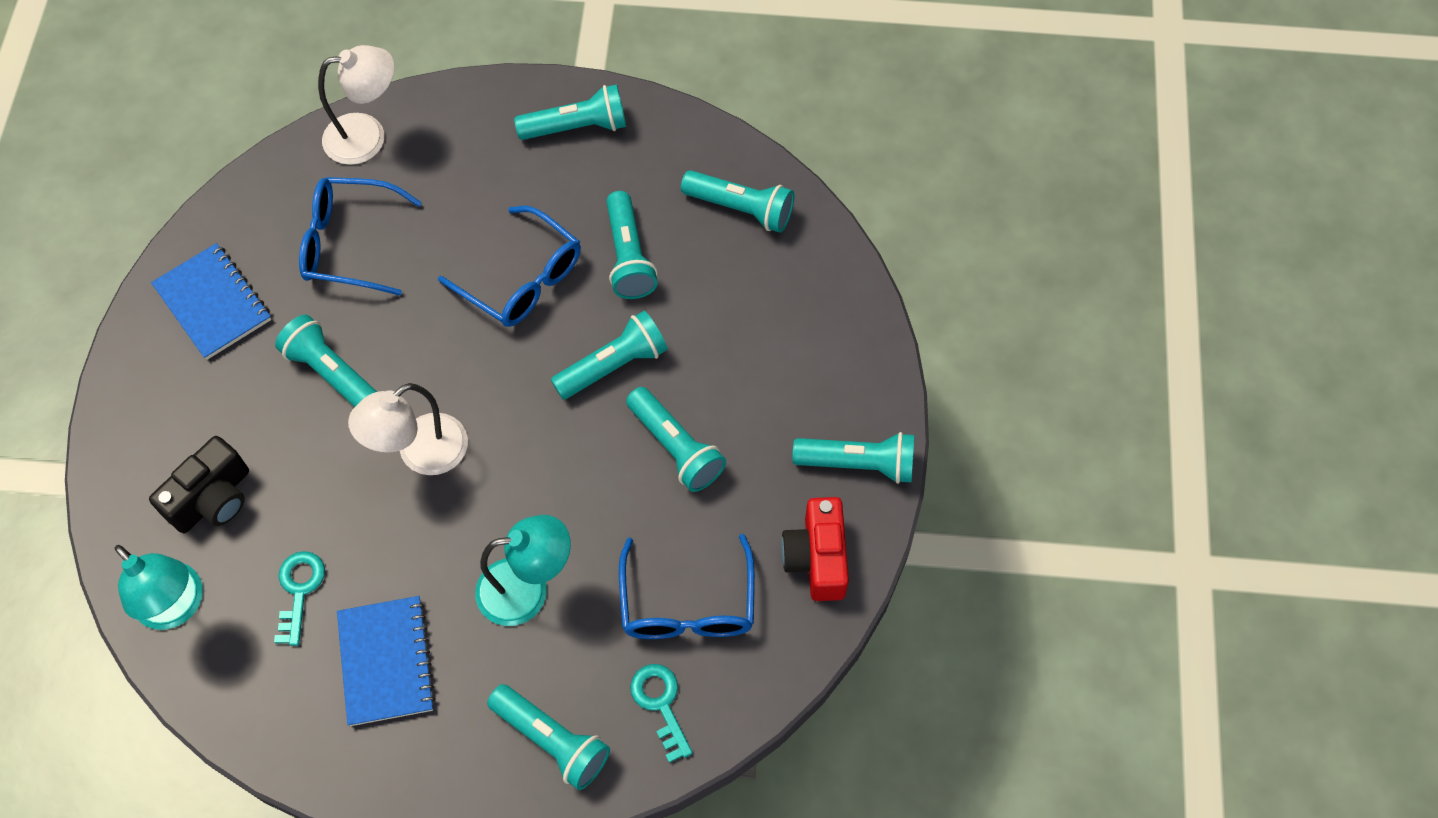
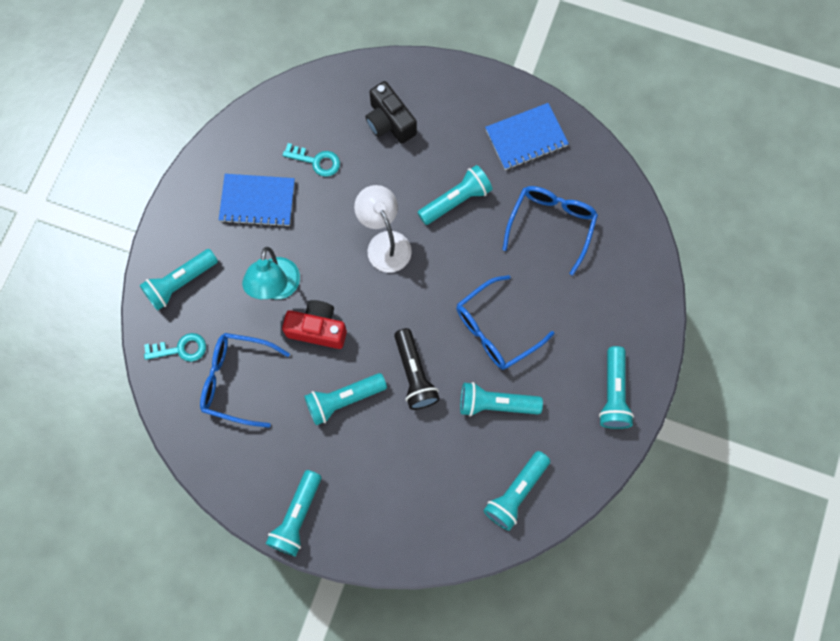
camera: 105 degrees right, 10 degrees up
(177, 607) = (327, 96): turquoise lamp -> none
(368, 136) = (636, 250): white lamp -> none
(613, 365) = (415, 374): turquoise flashlight -> black flashlight
(816, 558) = (241, 469): red camera -> red camera (317, 329)

